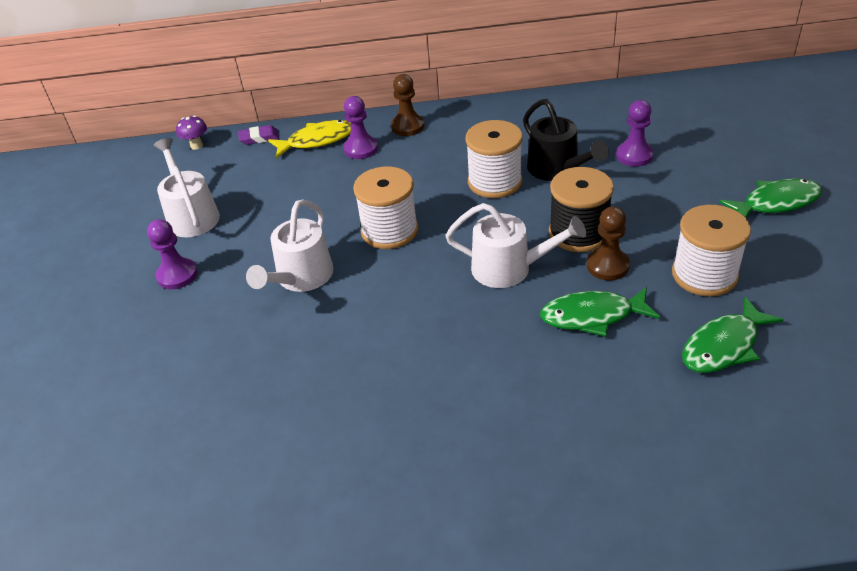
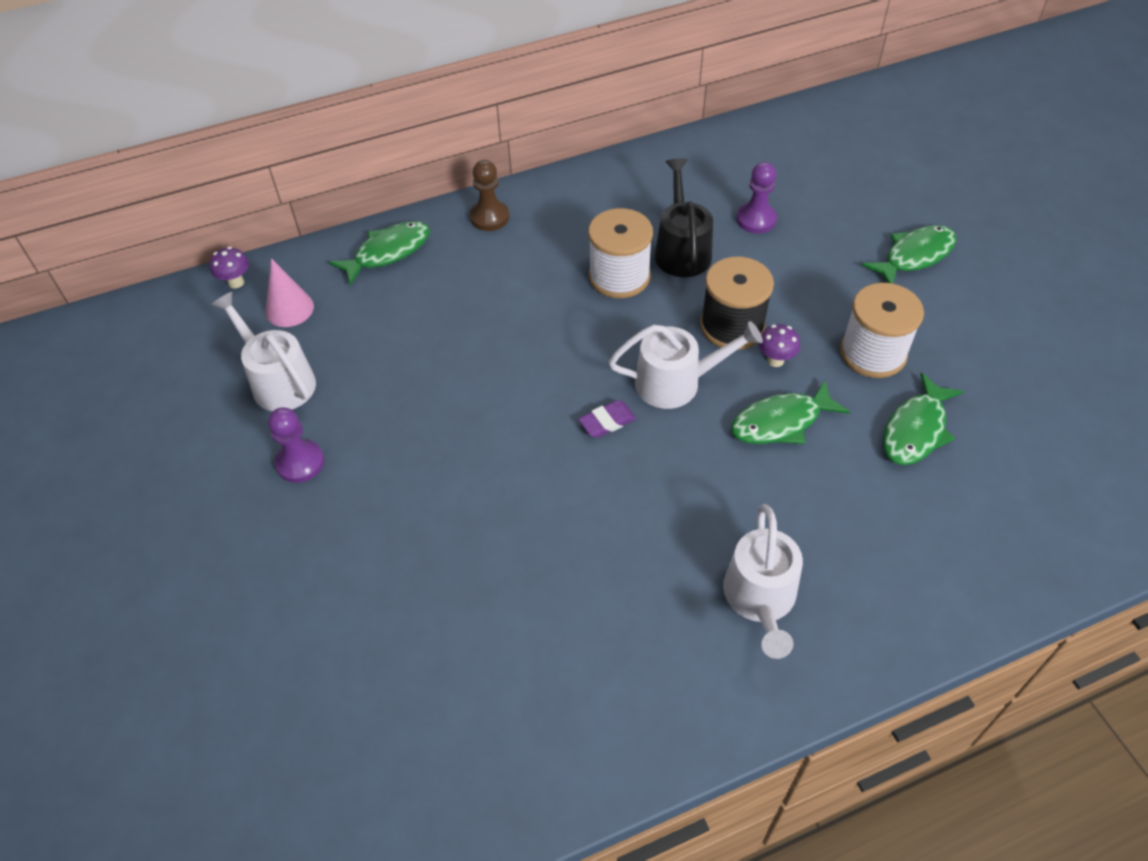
camera: 20 degrees left, 10 degrees up
(225, 168) = (289, 309): none -> pink cone
(259, 138) = (313, 259): purple eraser -> purple eraser (607, 422)
(301, 278) = (451, 438): white watering can -> white watering can (760, 599)
(317, 140) = (388, 252): yellow fish -> green fish
(361, 149) = (446, 256): purple pawn -> none
(389, 231) = (527, 359): white spool -> none
(557, 169) = (681, 250): black watering can -> black watering can turned 135 degrees counterclockwise
(607, 266) = (775, 360): brown pawn -> purple mushroom

